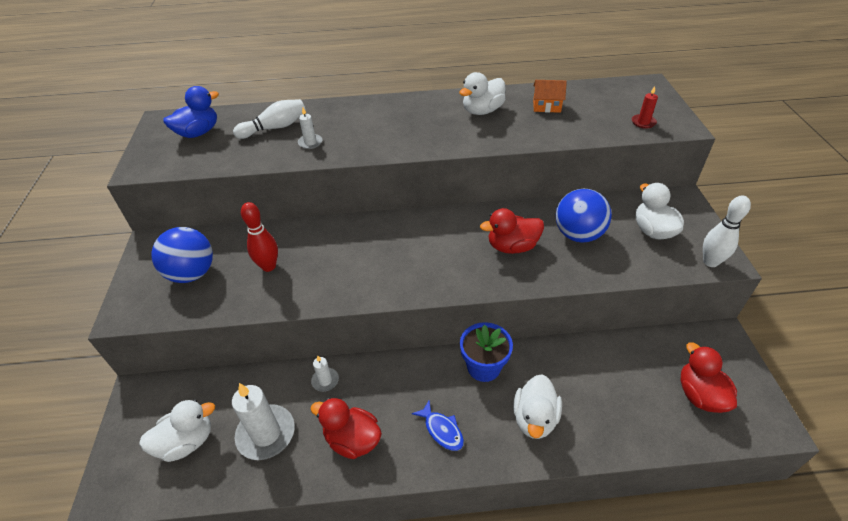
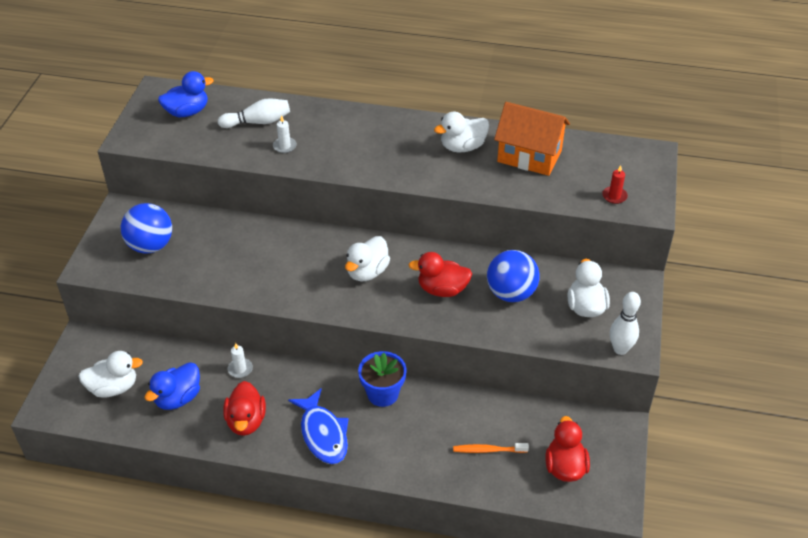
camera: 15 degrees right, 0 degrees up
(266, 434) = (178, 398): white candle -> blue duck
(268, 266) = (217, 255): red bowling pin -> none
(352, 440) = (246, 421): red duck -> red duck turned 135 degrees counterclockwise
(442, 430) = (323, 434): blue fish -> blue fish, size x1.70
(534, 418) = (406, 446): white duck -> white duck (367, 272)
(546, 106) = (529, 156): orange house -> orange house, size x1.97
(617, 399) = (488, 450): none -> orange toothbrush

